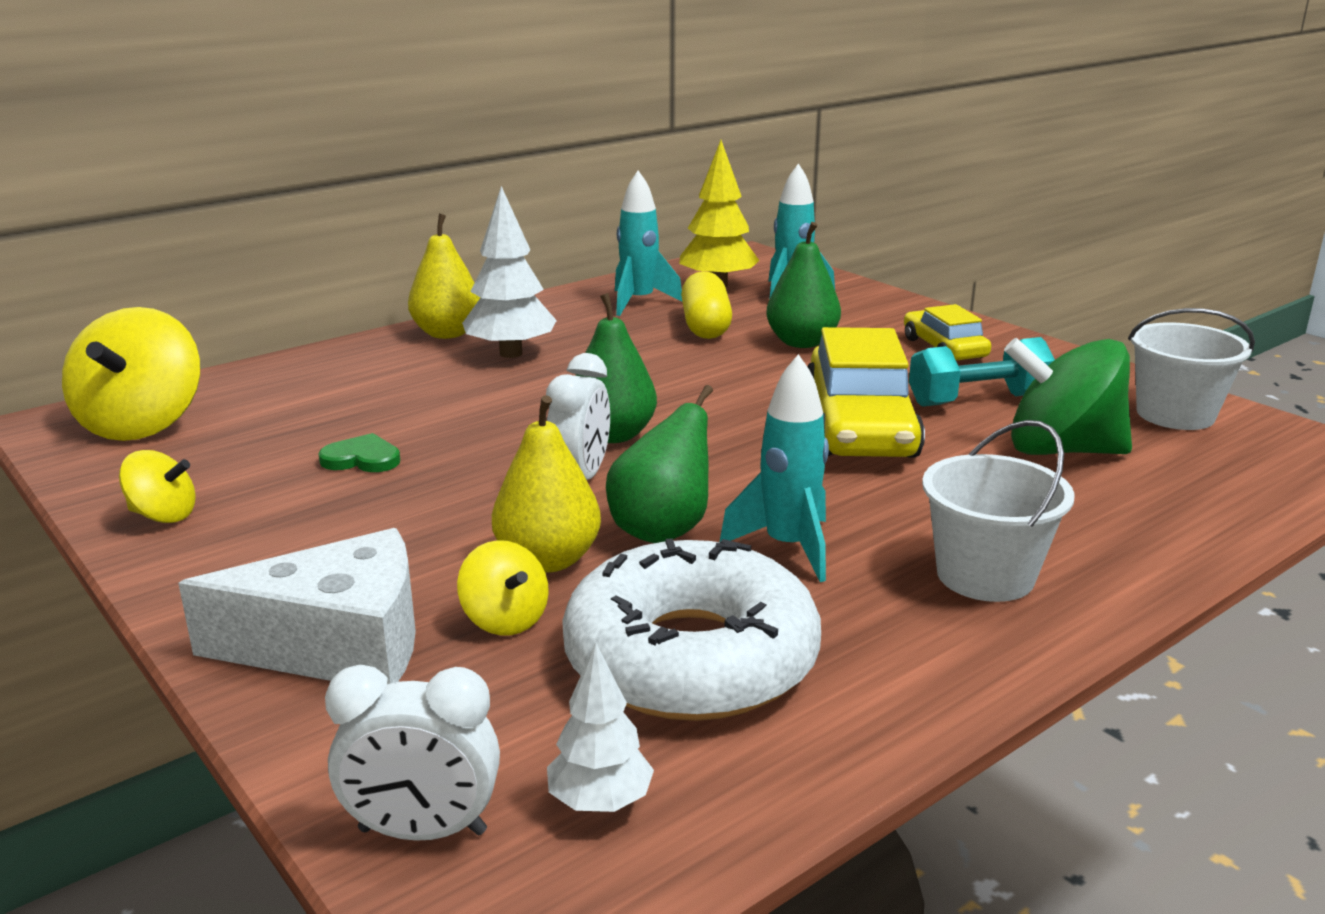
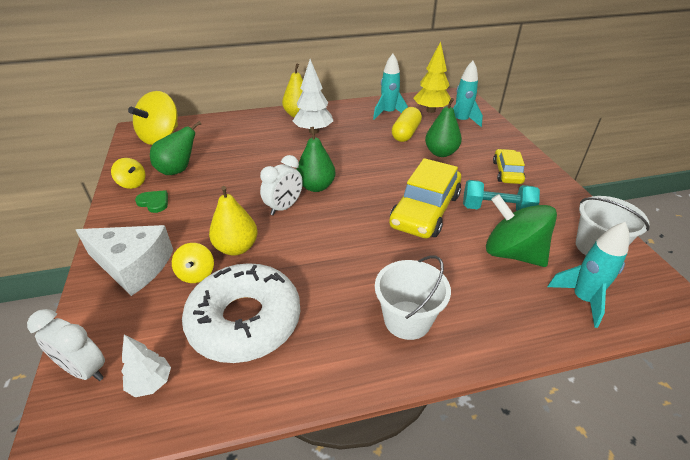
camera: 25 degrees right, 15 degrees up
(362, 459) = (216, 174): green heart -> green heart (154, 202)
(663, 530) = (292, 245): green pear -> green pear (178, 170)
(788, 547) = (334, 272): turquoise rocket -> turquoise rocket (582, 299)

